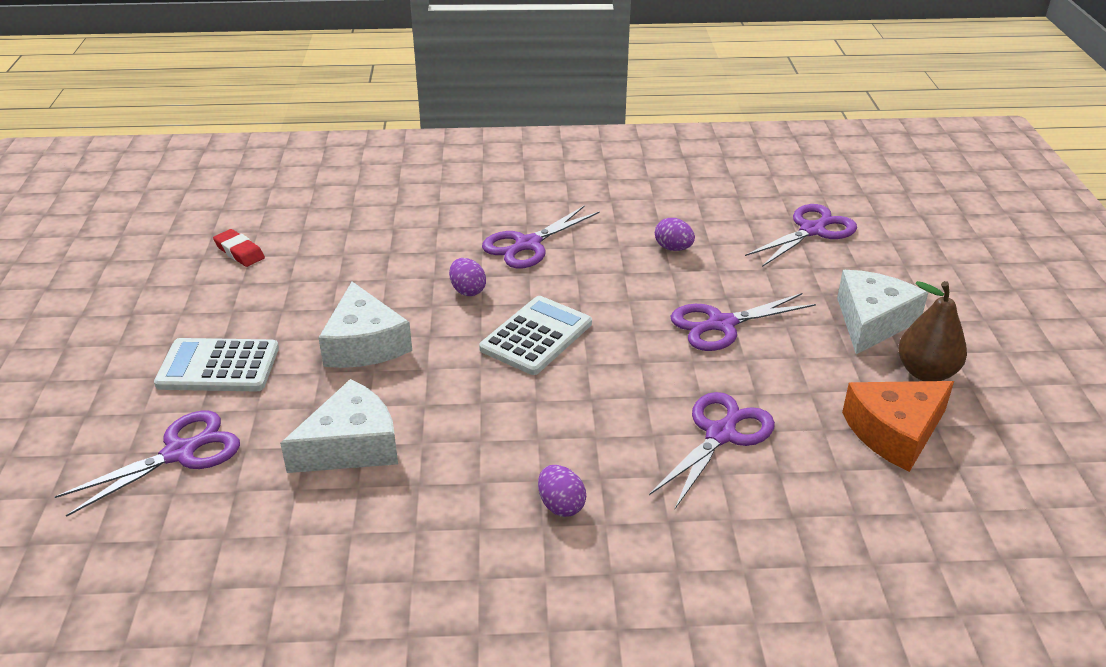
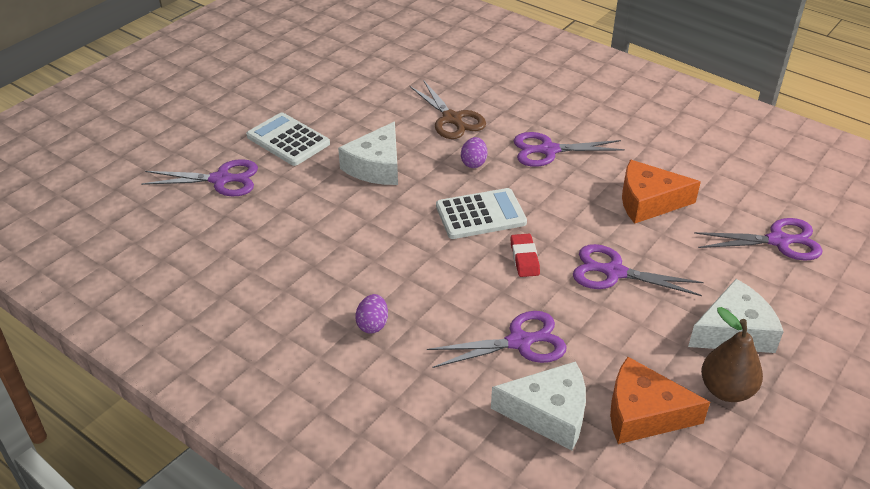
camera: 40 degrees right, 5 degrees up
(239, 252) = (371, 74): red eraser -> red eraser (524, 258)
(351, 445) = (304, 223): white cheese -> white cheese (549, 413)
(392, 258) = (452, 119): none -> brown scissors
(673, 248) = (648, 202): purple egg -> orange cheese

